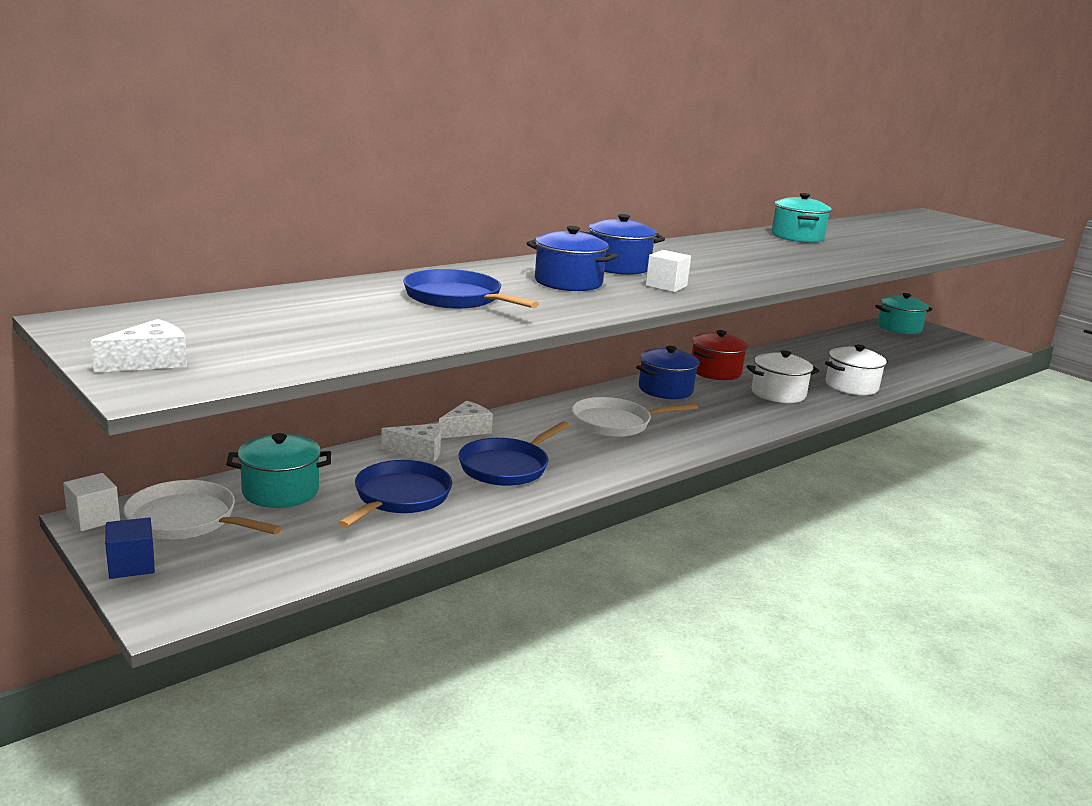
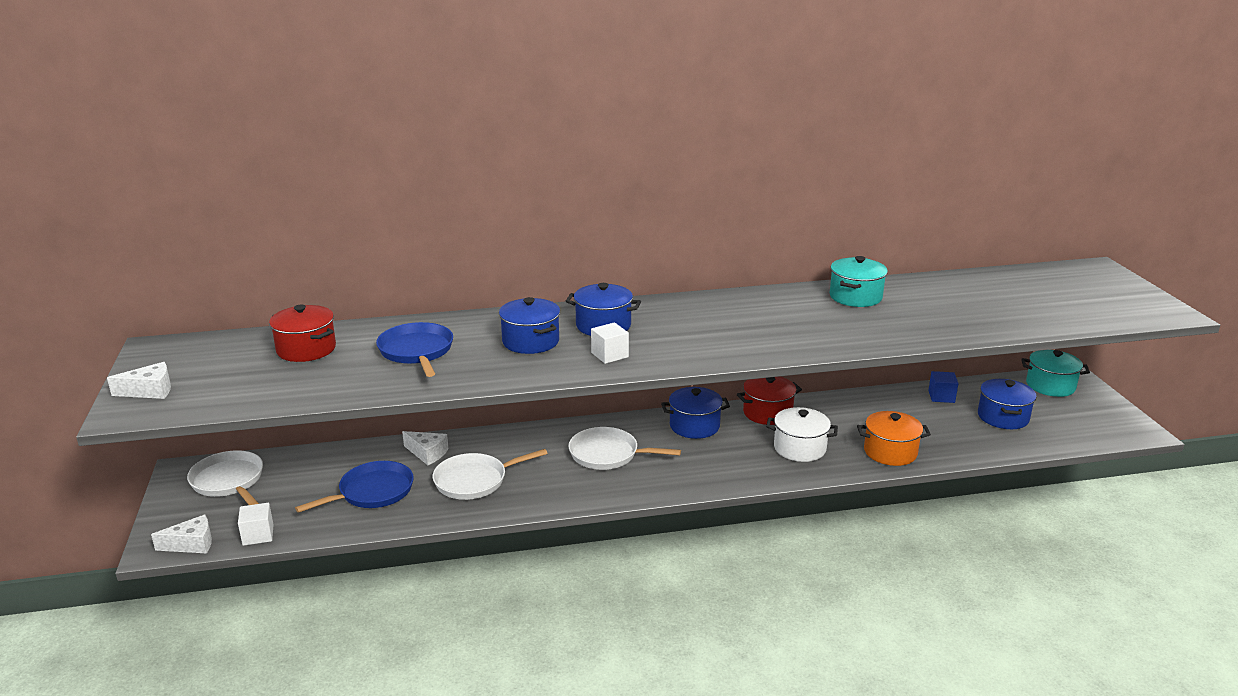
camera: 30 degrees right, 5 degrees up
(93, 518) = (181, 468): white cube -> white cube (258, 535)
(132, 565) = (170, 509): blue cube -> blue cube (941, 396)
(280, 491) = (303, 470): turquoise pot -> none
(312, 307) = (306, 349): none -> red pot
(466, 430) = (482, 439): white cheese -> white cheese (192, 544)
(506, 467) = (474, 481): blue pan -> white pan
(851, 386) = (890, 452): white pot -> orange pot
(896, 352) = (1003, 417): none -> blue pot

